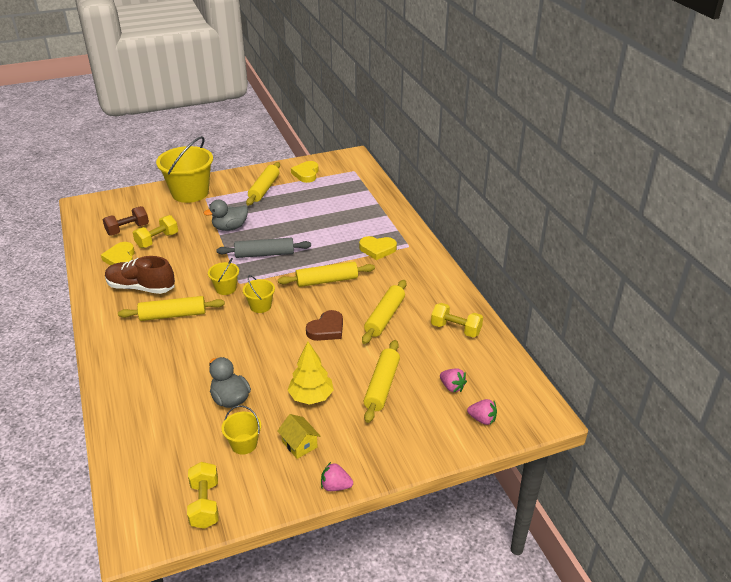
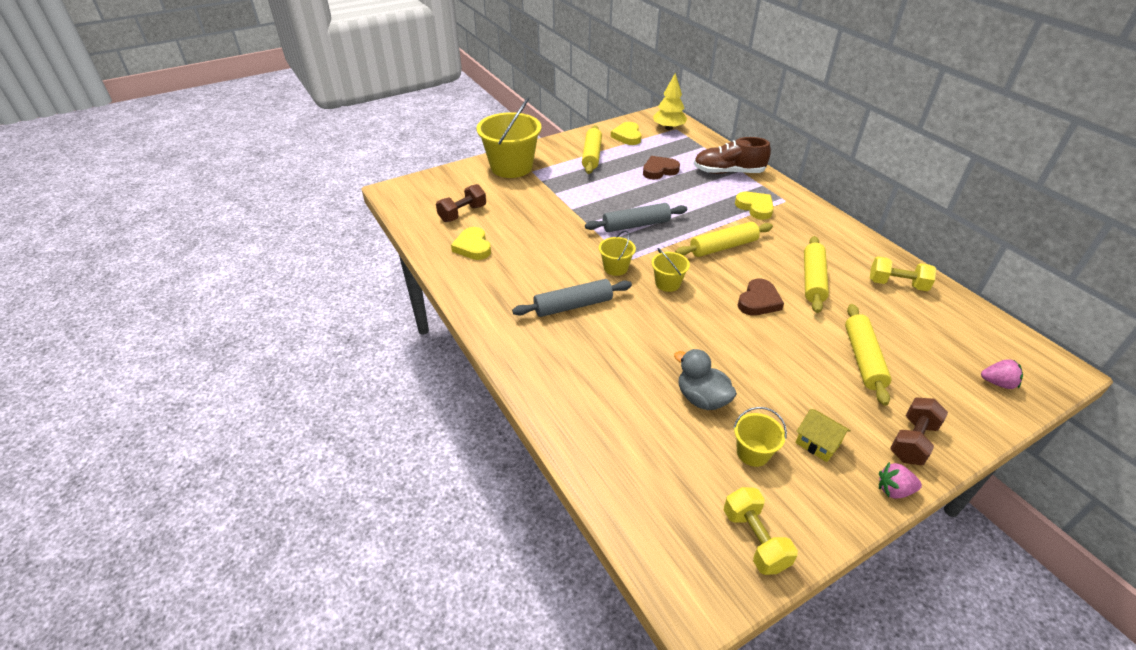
camera: 10 degrees left, 5 degrees up
(141, 287) = (516, 278): brown shoe -> brown shoe (728, 172)
(157, 240) = (504, 222): yellow dumbbell -> none
(173, 315) = (573, 306): yellow rolling pin -> grey rolling pin
(230, 228) = (579, 200): grey duck -> none
(311, 397) = (793, 383): yellow tree -> yellow tree (668, 128)
(315, 208) = (659, 170): none -> brown heart
(376, 453) = (912, 441): none -> brown dumbbell
(377, 249) = (755, 207): yellow heart -> yellow heart turned 120 degrees counterclockwise
(452, 387) = (939, 350): pink strawberry -> none

